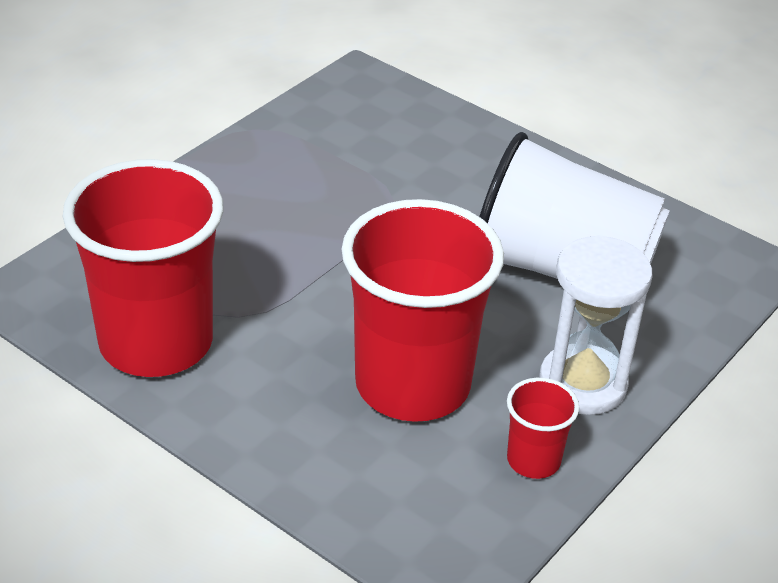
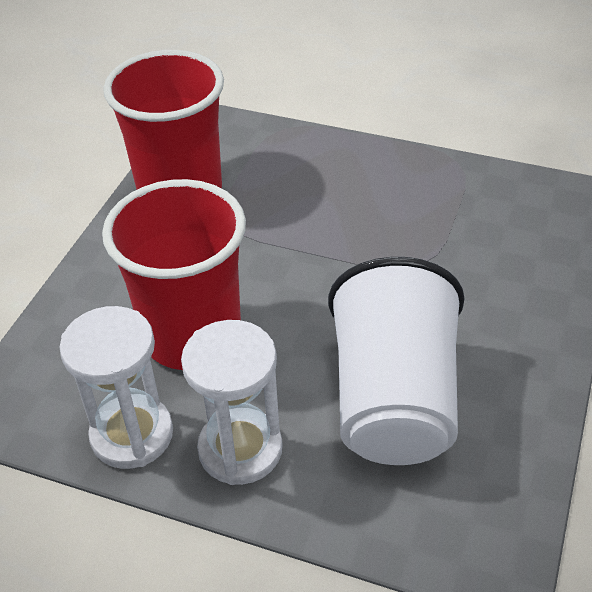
camera: 75 degrees right, 5 degrees up
(533, 460) = (132, 434): red cup -> white hourglass

